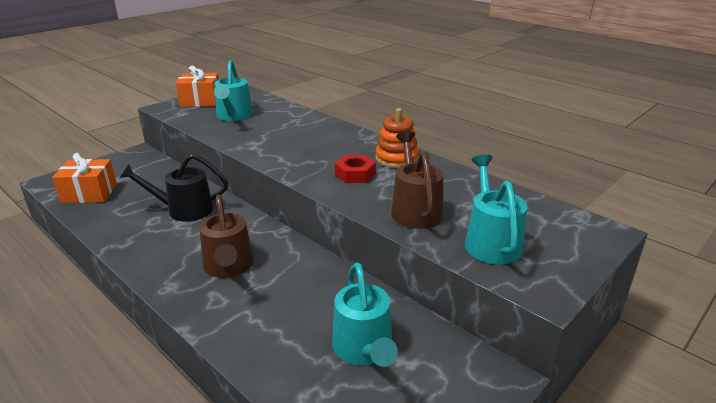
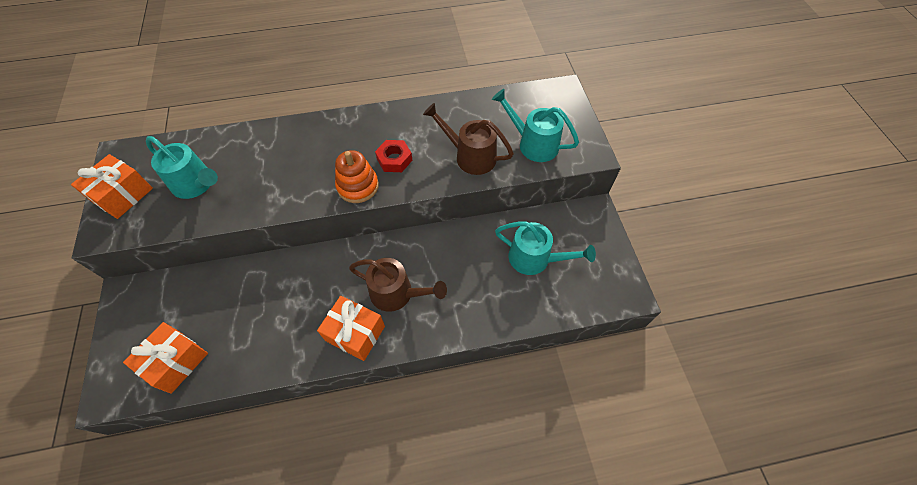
camera: 55 degrees left, 30 degrees up
(166, 262) = (355, 333): none -> orange gift
(183, 210) = (285, 293): black watering can -> none
(396, 159) = (394, 123): orange stacking toy -> orange stacking toy (358, 186)

